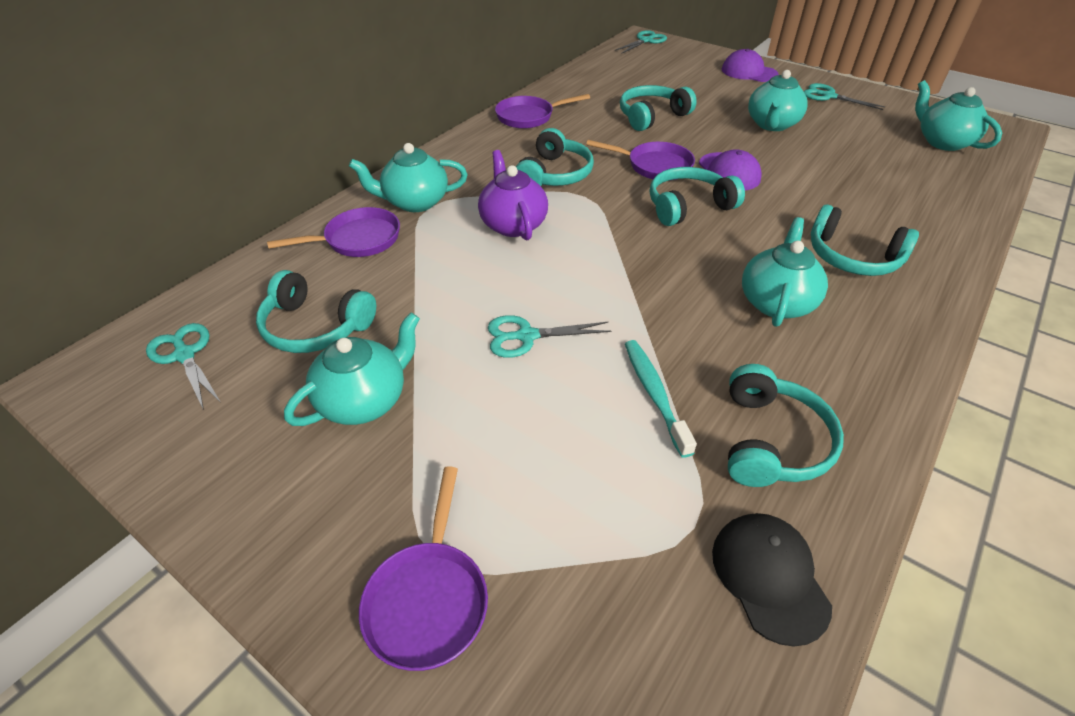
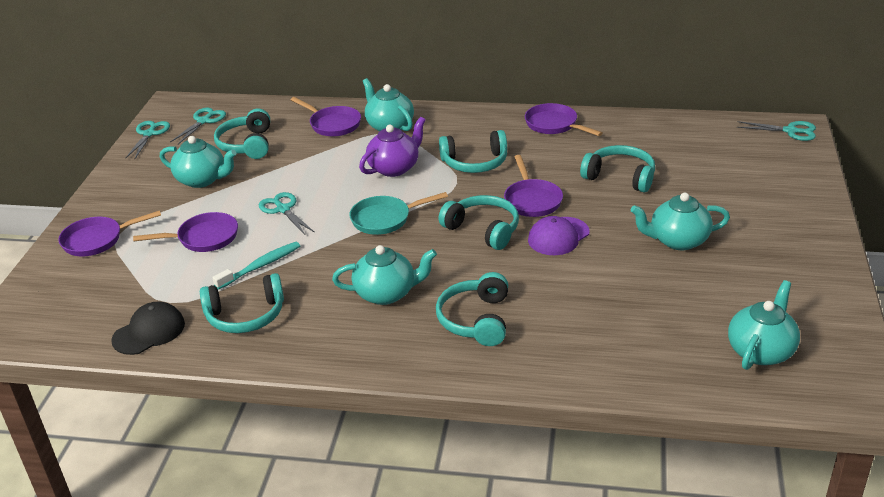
camera: 65 degrees right, 10 degrees down
(537, 439) = (204, 238): none -> purple pan
(618, 261) = (385, 219): none -> turquoise pan
(749, 72) = (791, 204): purple cap -> none
(828, 96) = (791, 263): turquoise scissors -> turquoise scissors (149, 134)

